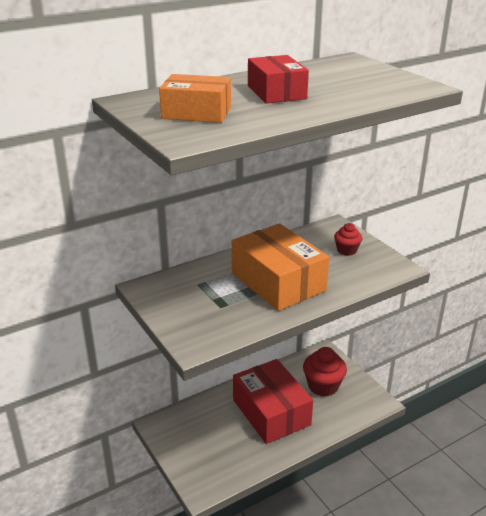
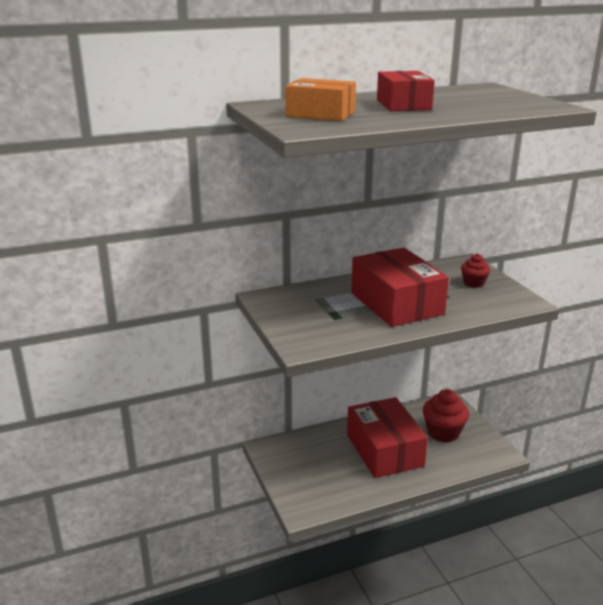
camera: 10 degrees right, 5 degrees down
(278, 282) = (396, 303): orange box -> red box

